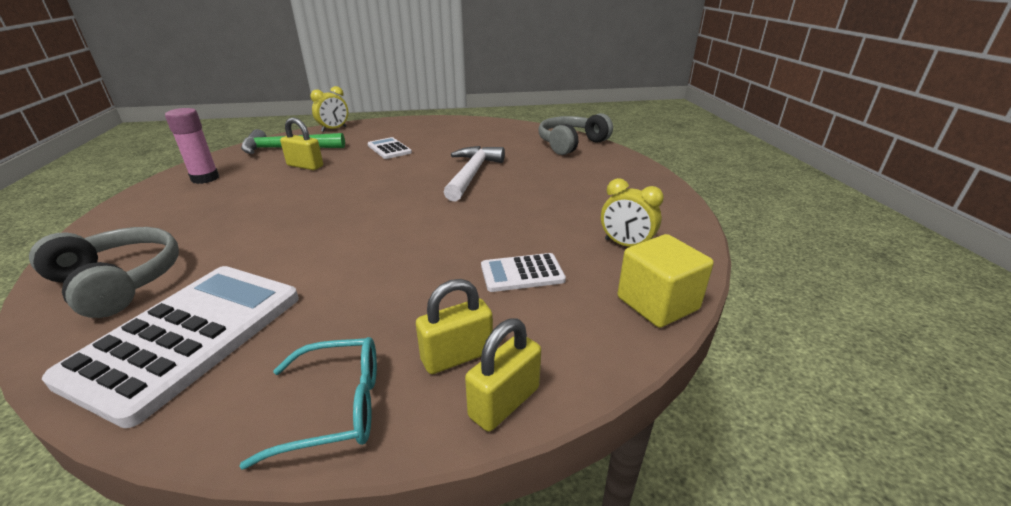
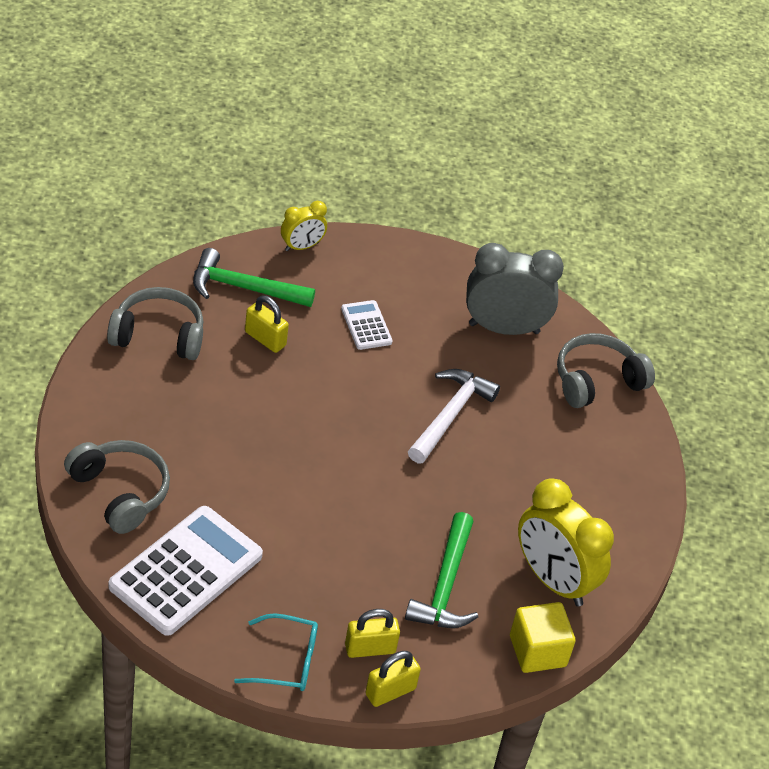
camera: 10 degrees right, 15 degrees up
(205, 178) = (158, 335): pink glue stick -> grey headphones
(492, 136) = (504, 328): none -> grey clock
(522, 273) = (445, 585): white calculator -> green hammer
(625, 245) = (553, 580): yellow clock -> yellow clock, size x1.90

